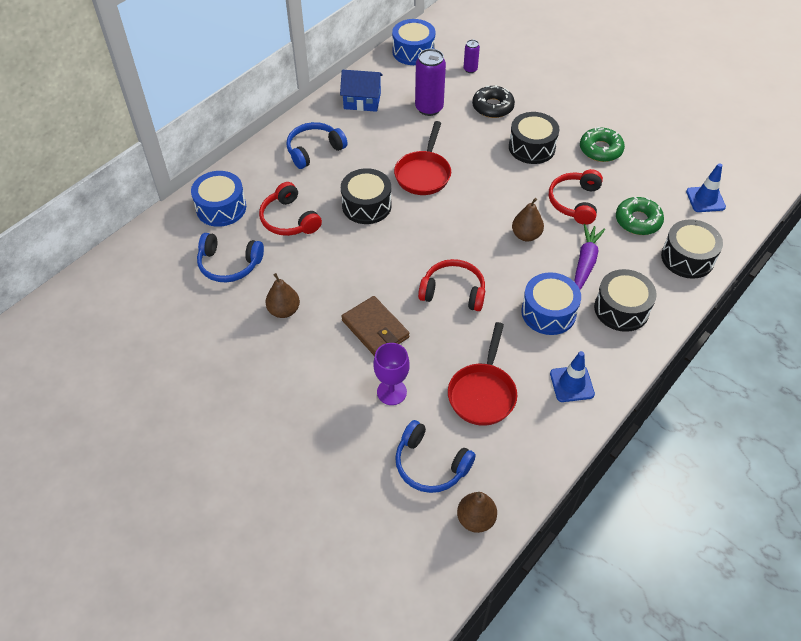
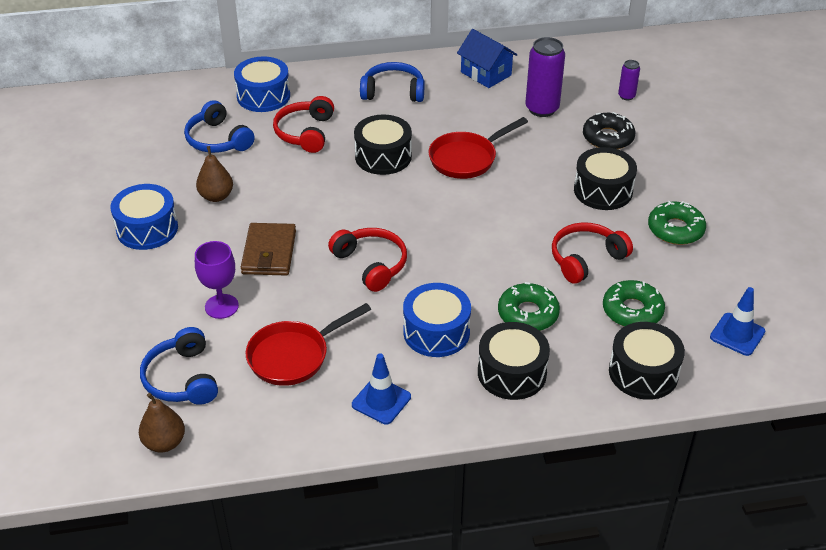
camera: 40 degrees right, 10 degrees down
(413, 52) = (588, 56): blue drum -> blue drum (147, 229)
(526, 235) = (498, 259): brown pear -> none
(585, 262) = (528, 314): purple carrot -> green donut

